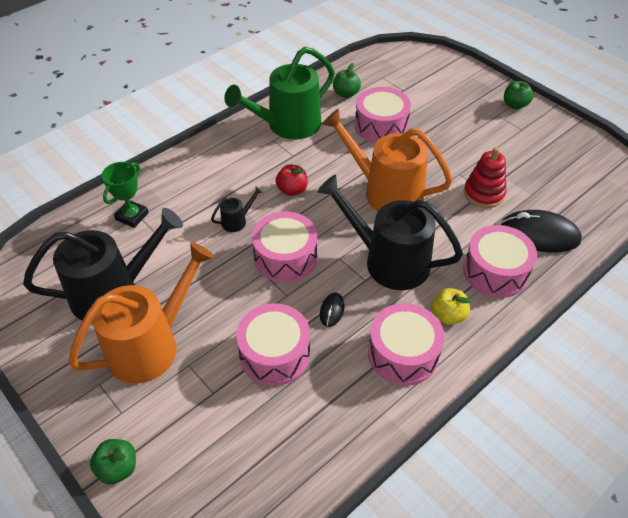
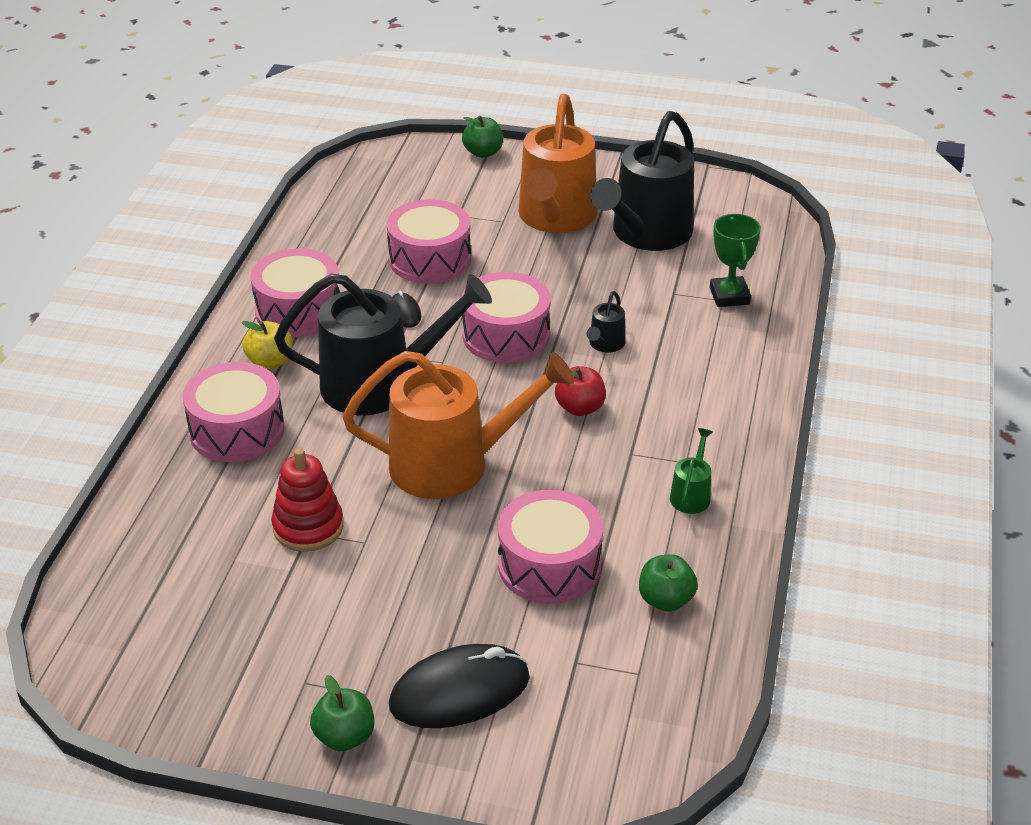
camera: 145 degrees right, 10 degrees down
(288, 125) = (691, 495): green watering can -> green watering can, size x0.41
(539, 235) = (197, 503): black mouse -> black mouse (459, 692)

